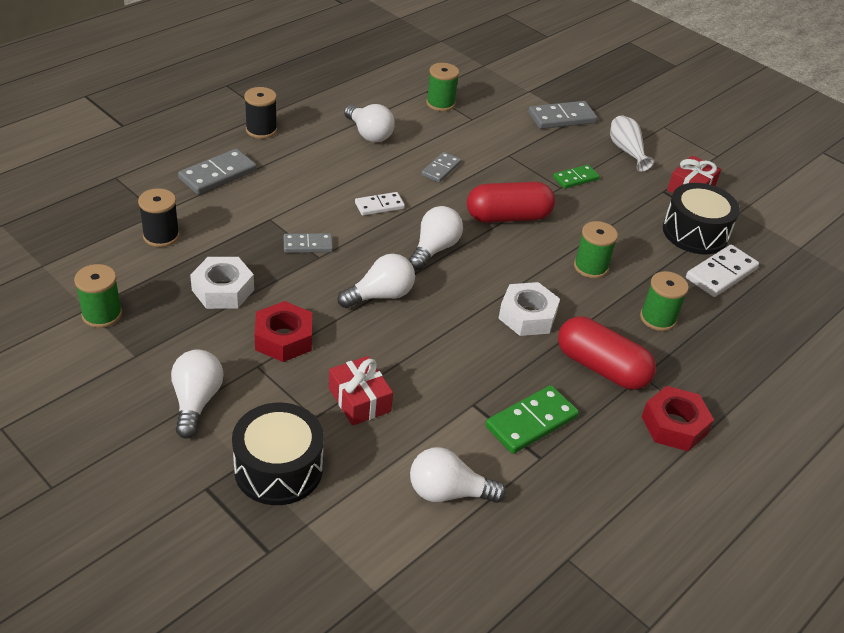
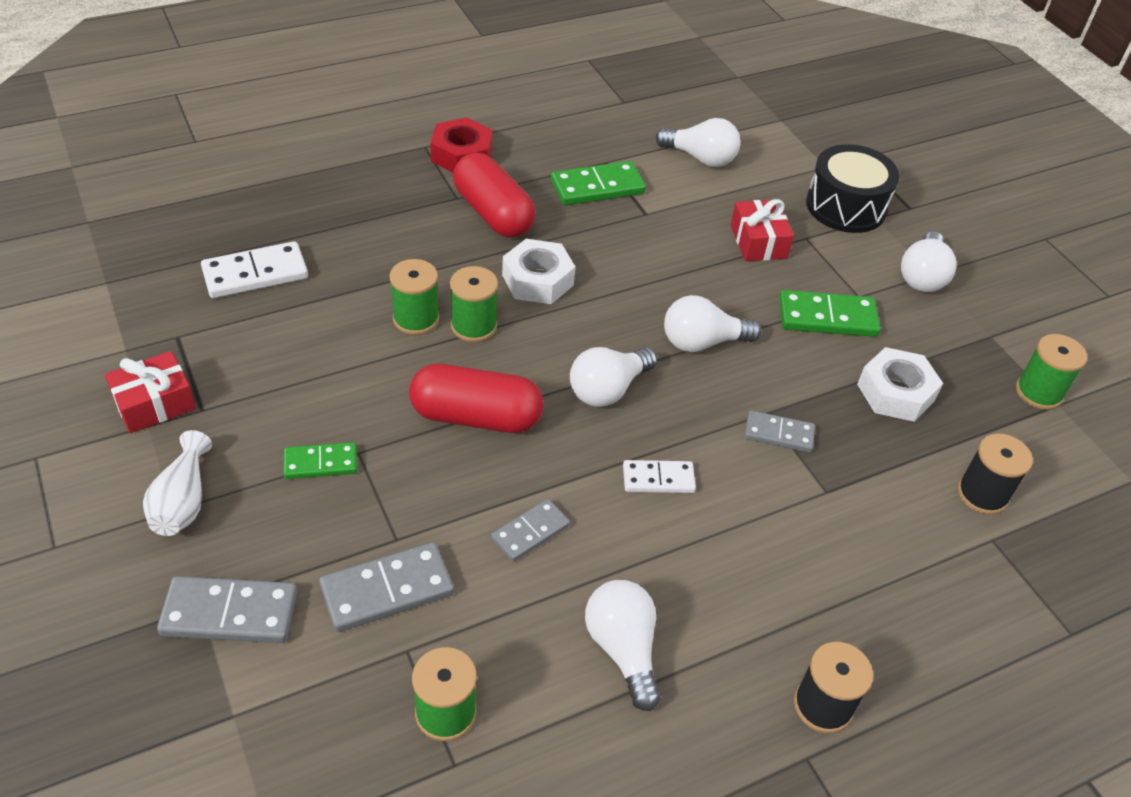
camera: 160 degrees left, 5 degrees up
(218, 175) = (903, 601): grey domino -> grey domino (387, 590)
(284, 338) = (827, 317): red nut -> green domino
(657, 318) = (387, 244): green spool -> green spool (473, 326)
(695, 233) = (228, 333): black drum -> none

